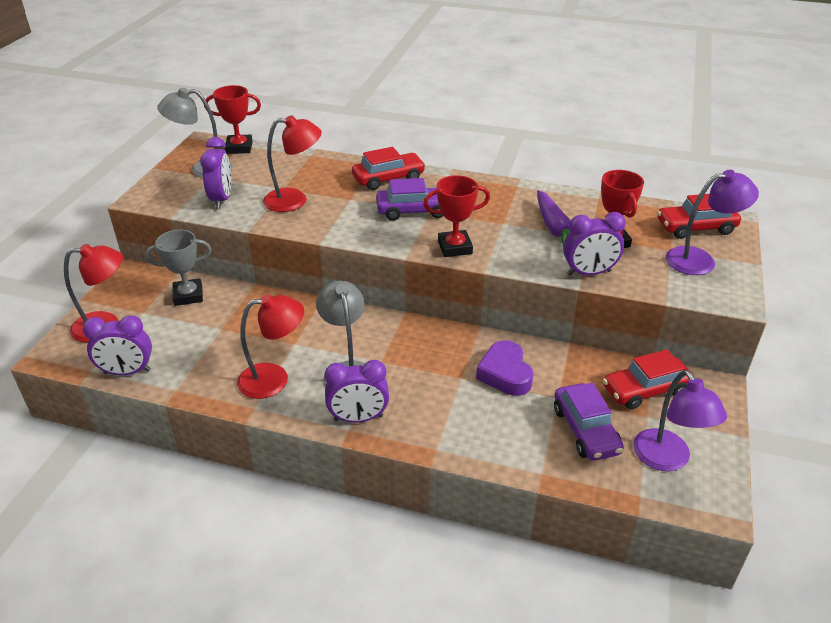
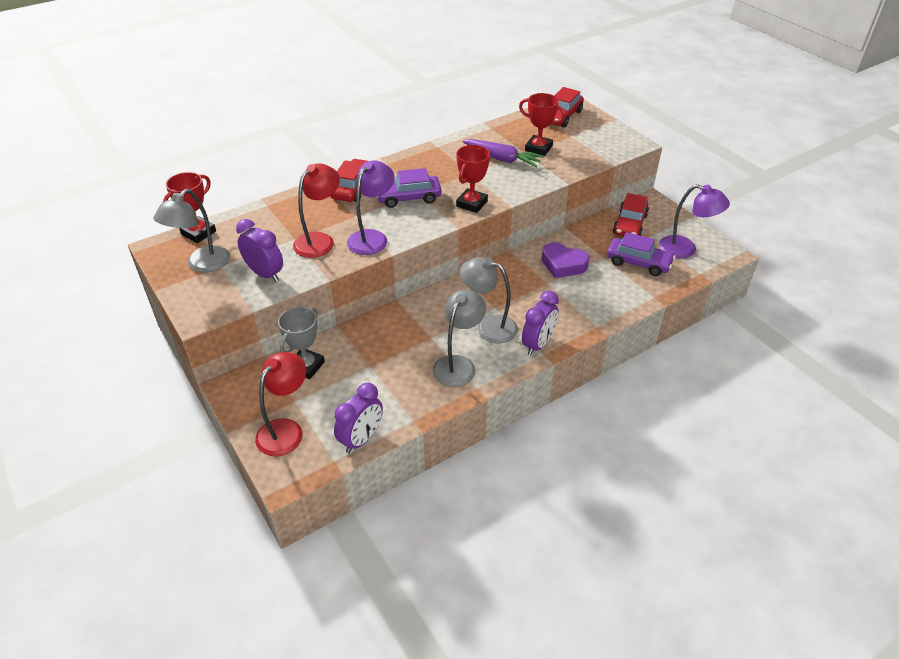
camera: 50 degrees left, 5 degrees up
(274, 379) = (458, 364): red lamp -> grey lamp
(414, 210) = (408, 198): purple car -> purple car turned 135 degrees counterclockwise
(589, 273) = (558, 172): purple clock -> none
(700, 260) = (591, 133): purple lamp -> purple lamp (372, 237)

